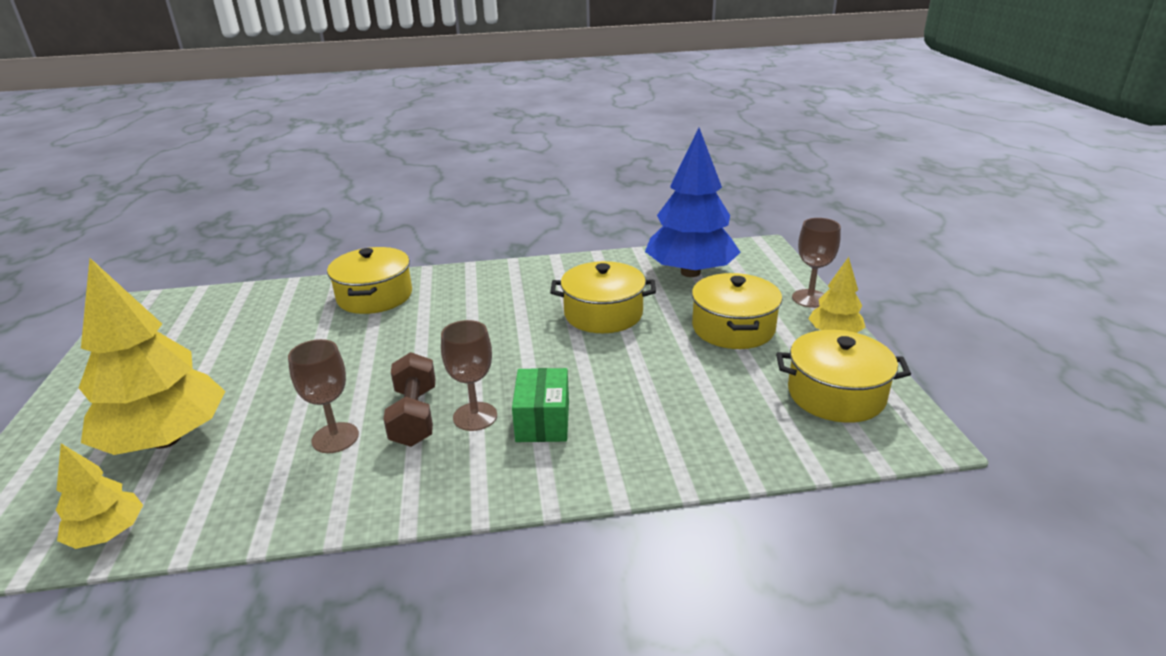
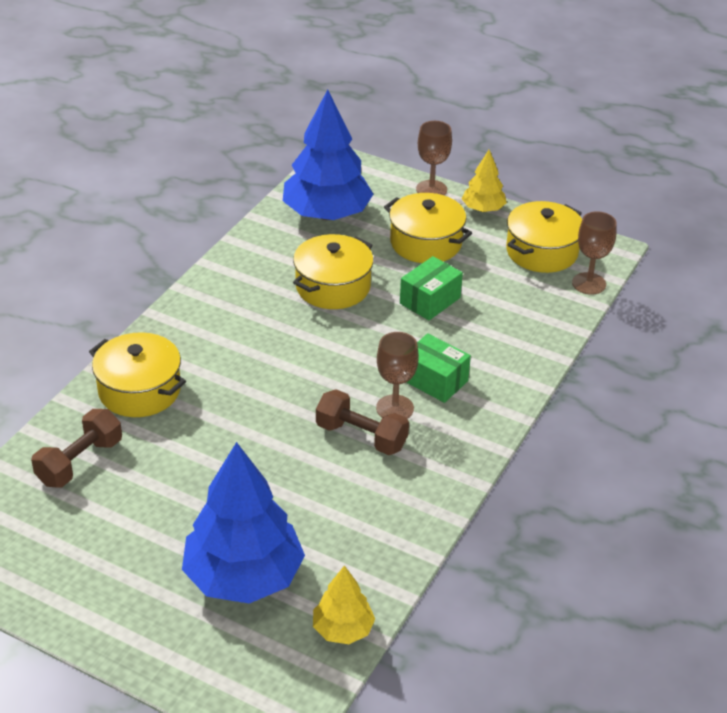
camera: 55 degrees left, 10 degrees up
(166, 439) = (244, 577): yellow tree -> blue tree
(270, 310) = (80, 462): none -> brown dumbbell
(335, 438) = (345, 484): brown goblet -> brown goblet (589, 283)
(656, 366) = (430, 300): none -> green box

